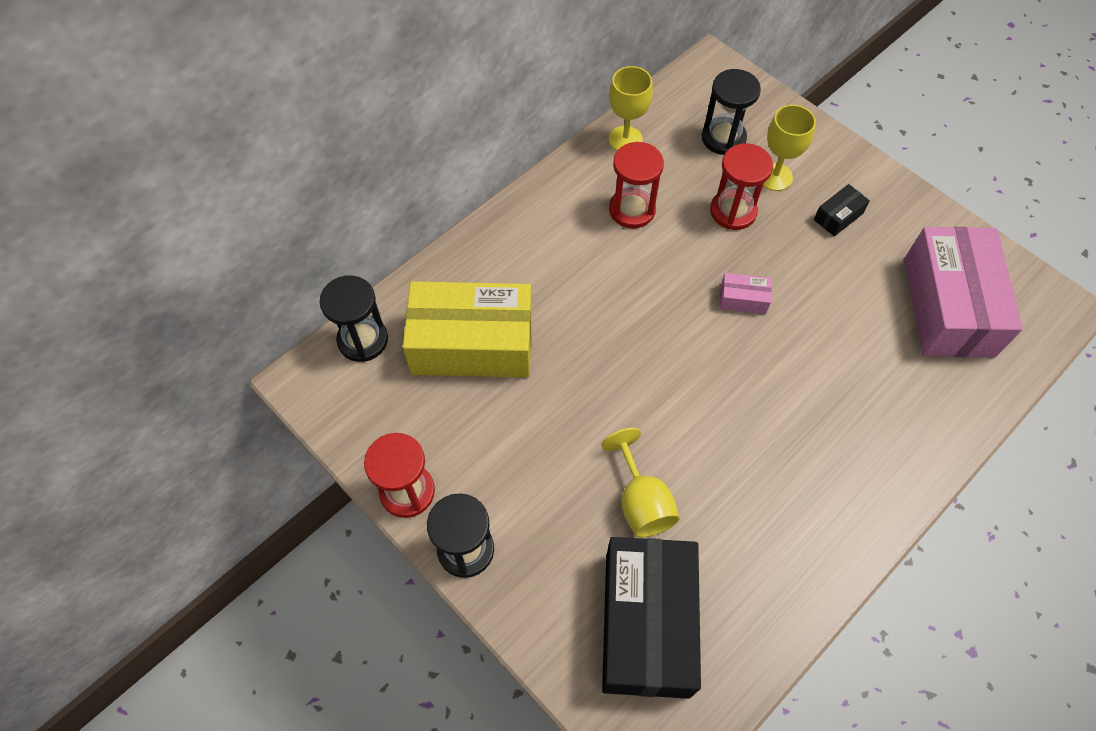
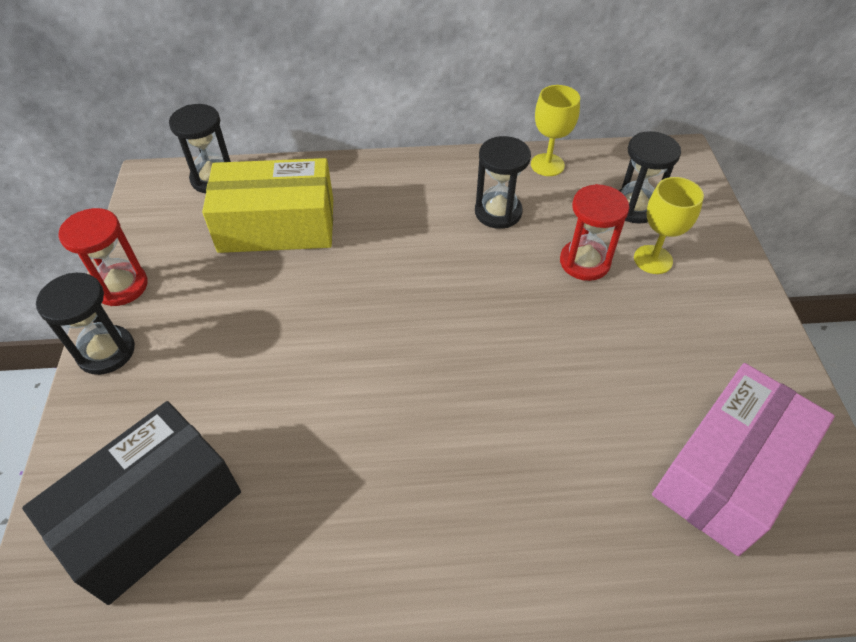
camera: 40 degrees right, 10 degrees down
(472, 344) = (277, 225): yellow box -> yellow box turned 45 degrees counterclockwise
(632, 210) = (498, 212): red hourglass -> black hourglass
(641, 502) = (260, 418): yellow goblet -> none
(743, 299) = (520, 330): pink box -> none
(838, 216) = (684, 324): black box -> none

